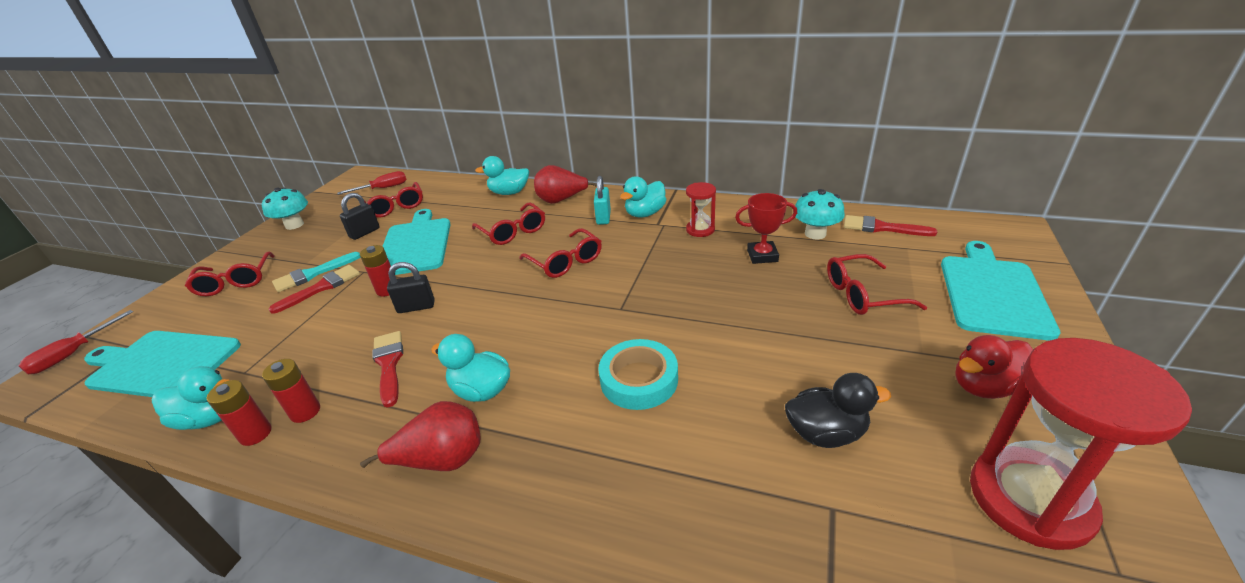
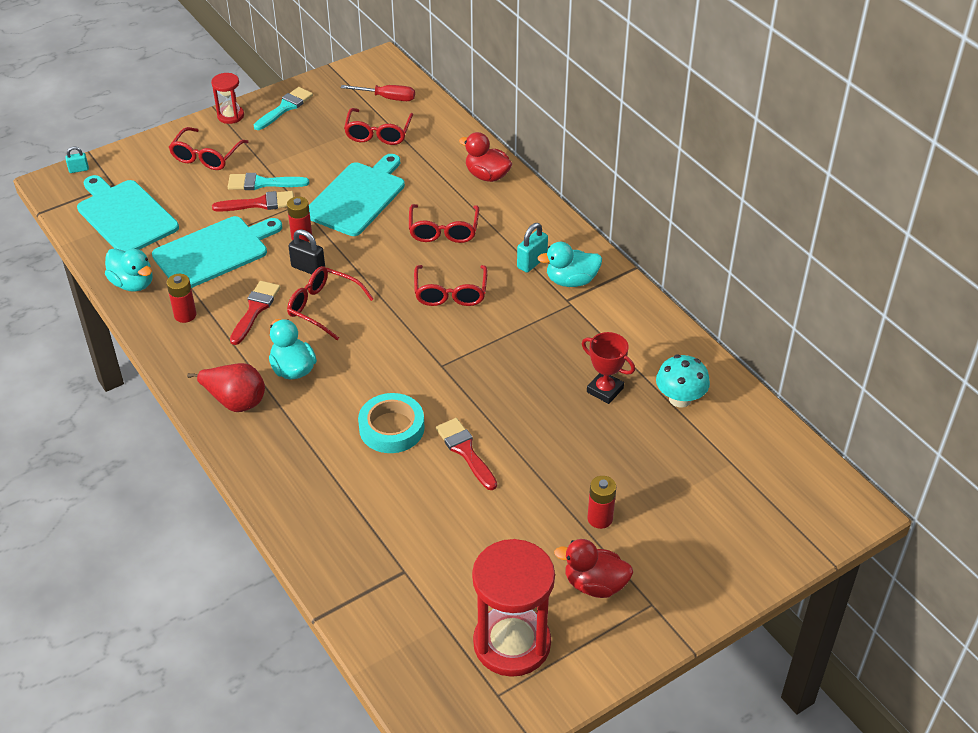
camera: 35 degrees right, 10 degrees up
(73, 354) = (79, 169): red screwdriver -> turquoise padlock
(255, 434) = (150, 313): red battery -> red battery (600, 518)
(294, 225) = (285, 108): turquoise mushroom -> turquoise brush
(364, 233) = (330, 155): black padlock -> none
(509, 193) = (487, 176): turquoise duck -> red duck
(561, 200) = (520, 216): red pear -> none
(700, 230) = (593, 330): red hourglass -> red hourglass (230, 116)
(825, 433) = (456, 537): black duck -> none
(862, 295) = (626, 474): red glasses -> red glasses (323, 307)
(881, 228) = (745, 431): red brush -> red brush (465, 451)
(992, 293) = (724, 540): turquoise cutting board -> turquoise cutting board (214, 252)

